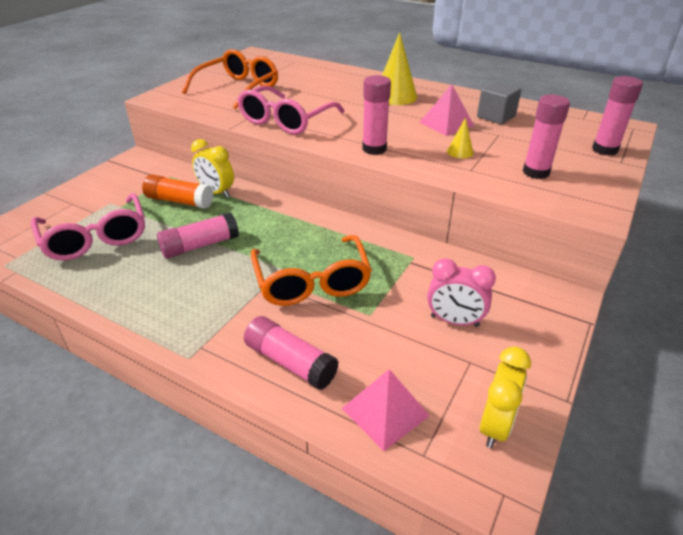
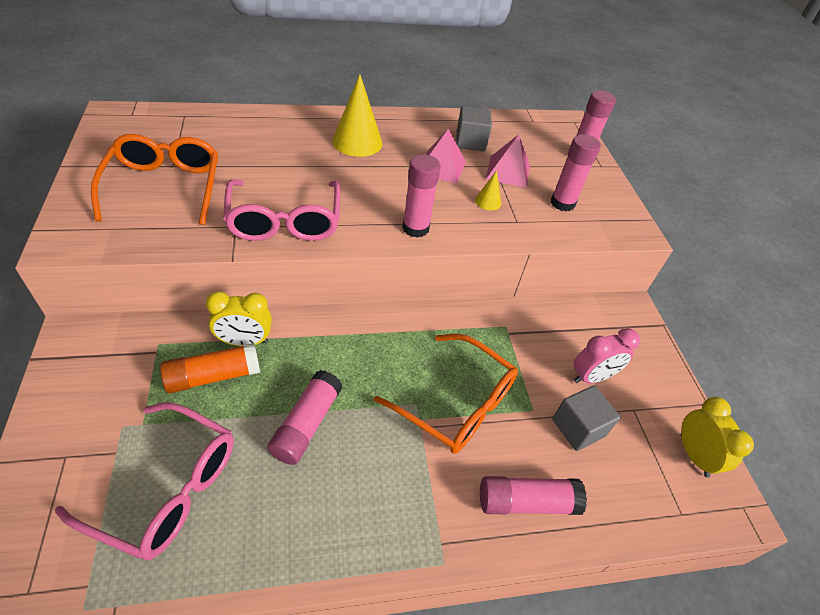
camera: 45 degrees left, 10 degrees up
(385, 411) = (629, 496): pink pyramid -> pink pyramid (508, 171)
(396, 345) = (578, 428): none -> grey cube

